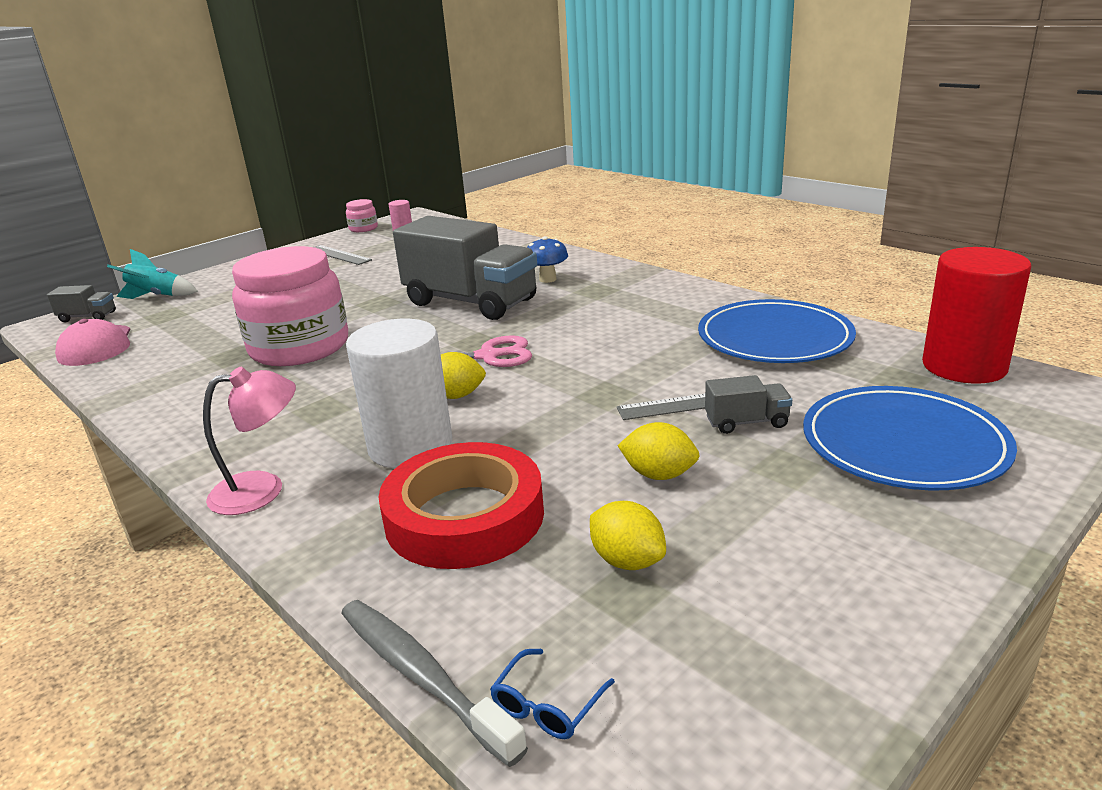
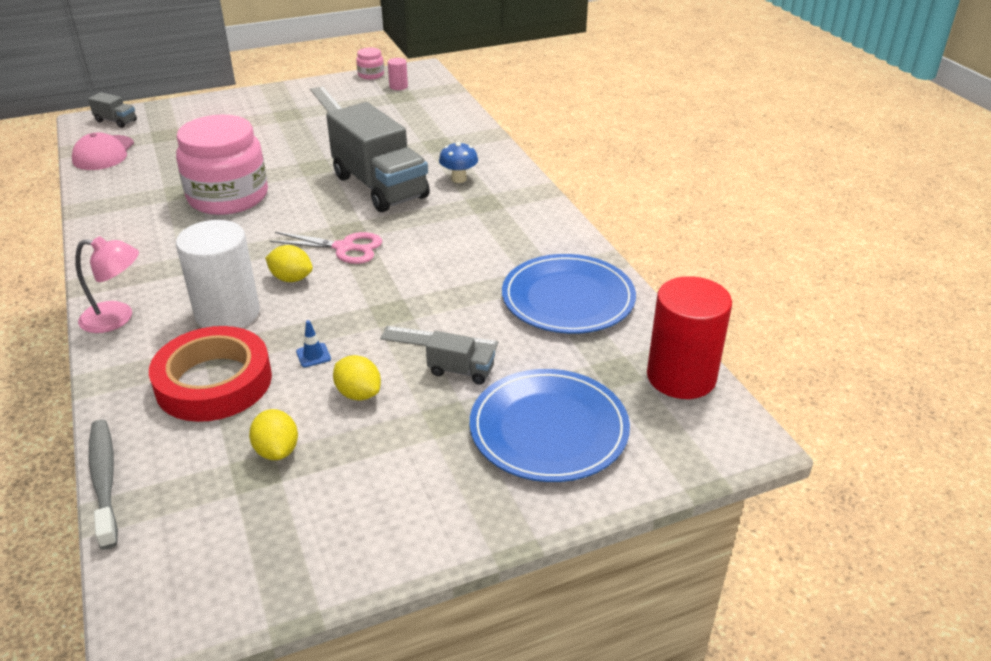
camera: 20 degrees right, 10 degrees up
(156, 296) = (172, 112): turquoise rocket -> none
(546, 706) = (150, 524): blue glasses -> none
(562, 455) = (313, 355): none -> blue traffic cone

